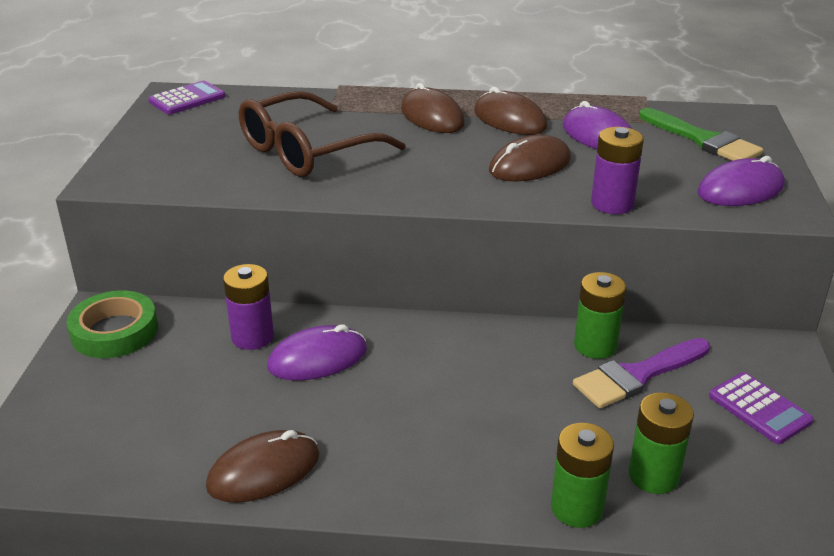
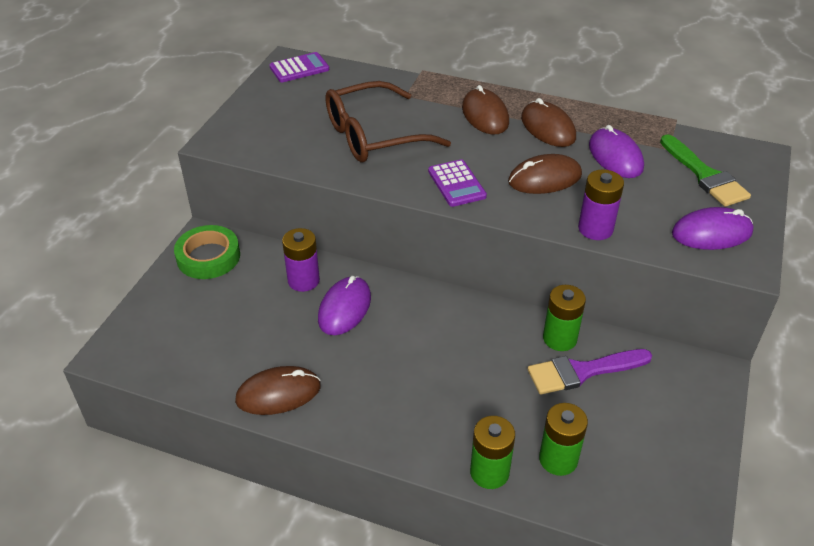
camera: 15 degrees right, 10 degrees up
(317, 358) = (344, 308): purple mouse -> purple mouse turned 60 degrees counterclockwise
(759, 408) = (668, 421): purple calculator -> purple calculator (456, 184)

